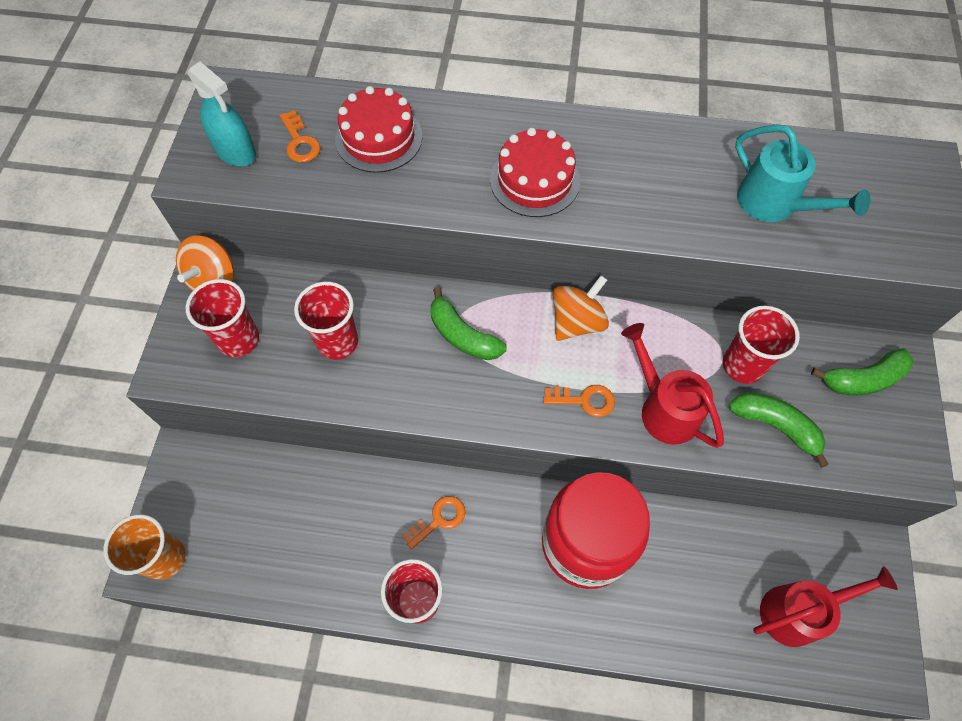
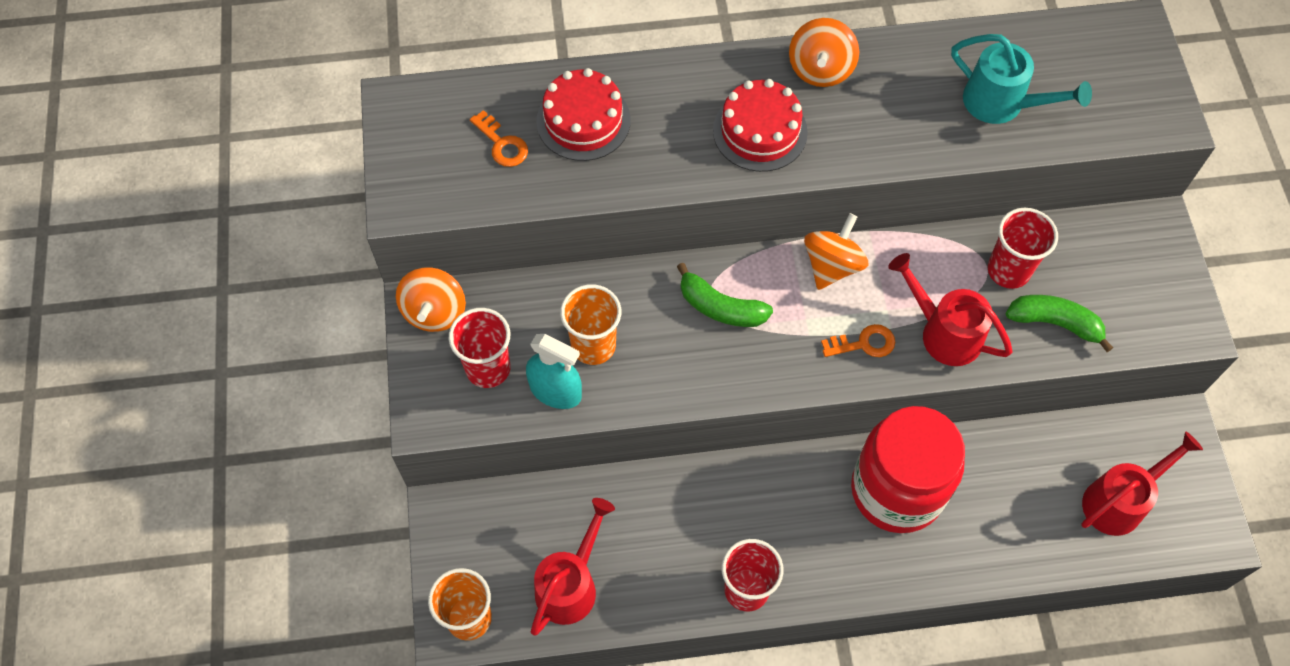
camera: 15 degrees left, 0 degrees up
(235, 151) = (438, 170): turquoise spray bottle -> turquoise spray bottle (555, 391)
(264, 552) = (571, 584): none -> red watering can
(337, 342) = (593, 345): red cup -> orange cup
(439, 519) = (741, 505): orange key -> none
(609, 139) = (820, 69): none -> orange spinning top
(862, 379) = (1126, 256): green banana -> none

